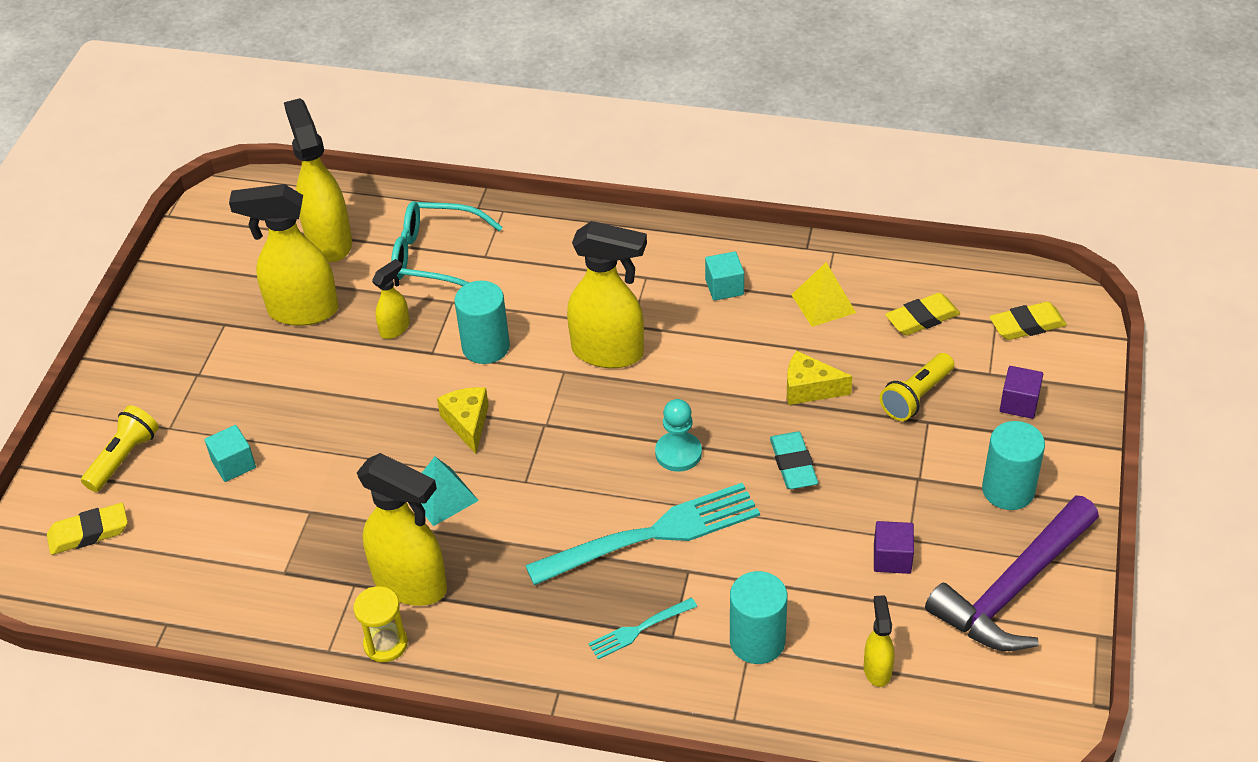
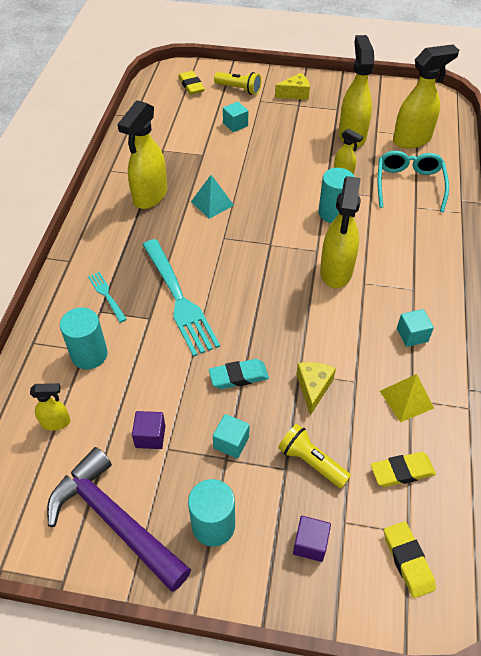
camera: 85 degrees right, 5 degrees up
(385, 644) = (111, 190): yellow hourglass -> none
(467, 423) = (269, 209): yellow cheese -> yellow cheese (295, 94)
(678, 453) = (247, 311): turquoise pawn -> none
(895, 473) = (231, 442): none -> turquoise cube
(922, 318) = (402, 471): yellow eraser -> yellow eraser turned 75 degrees counterclockwise

